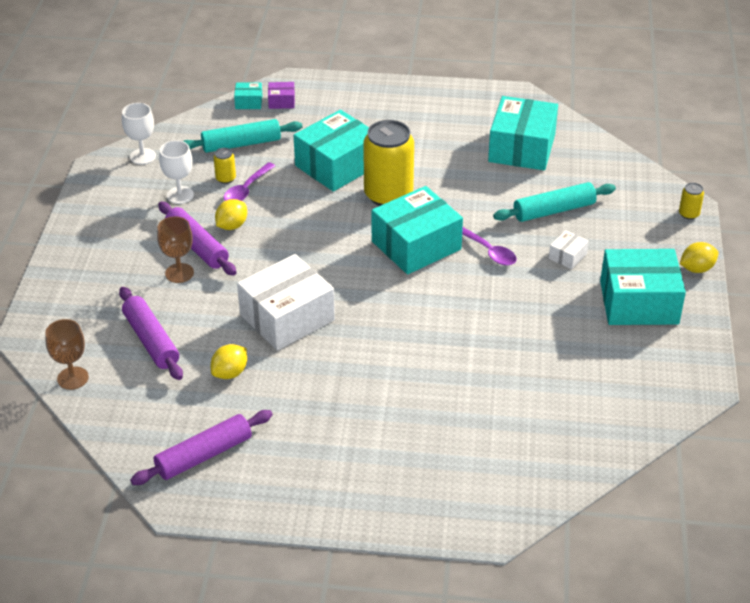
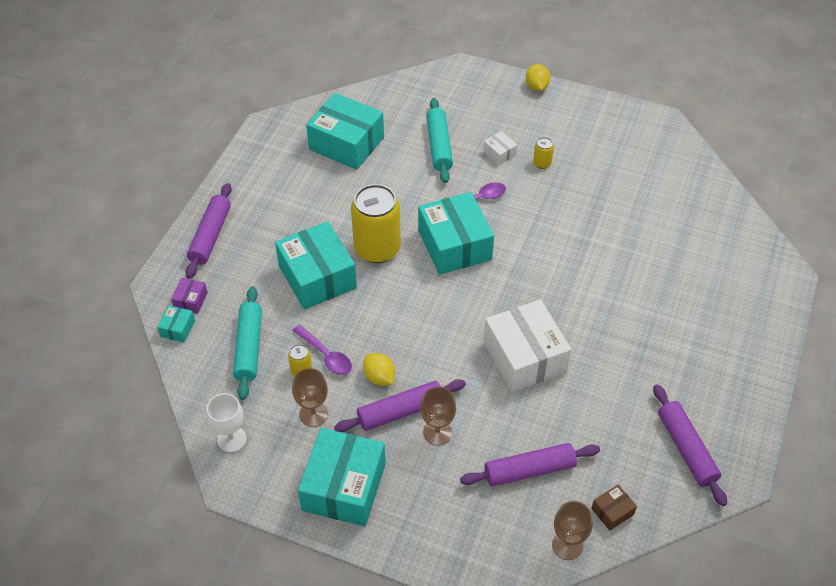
camera: 75 degrees left, 10 degrees up
(116, 405) = (612, 511): none -> brown box
(180, 195) = (313, 414): white goblet -> brown goblet
(230, 373) = (587, 413): yellow lemon -> none
(360, 95) = (211, 236): none -> purple rolling pin
(639, 302) = (565, 128): turquoise box -> turquoise box (344, 487)
(689, 214) = (471, 71): yellow can -> yellow can (542, 163)

